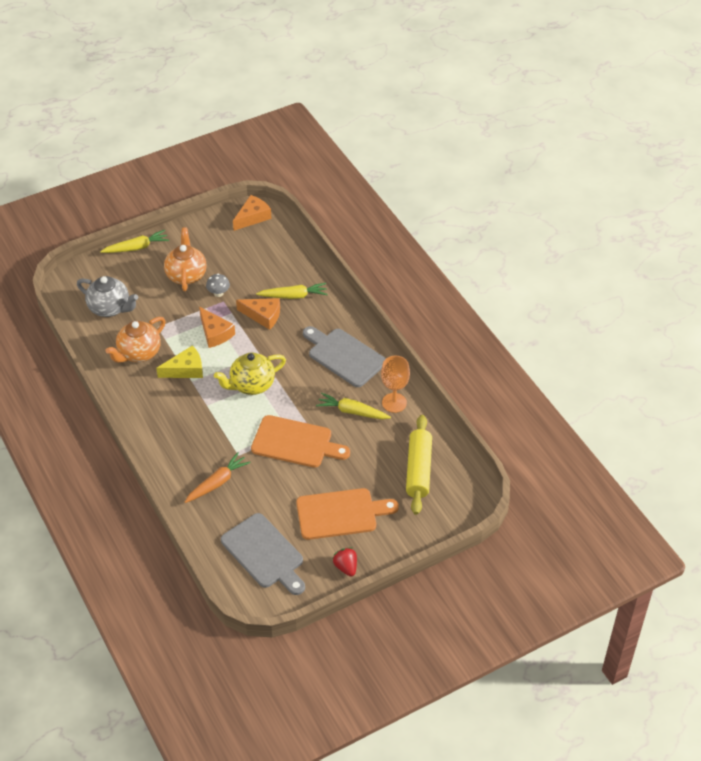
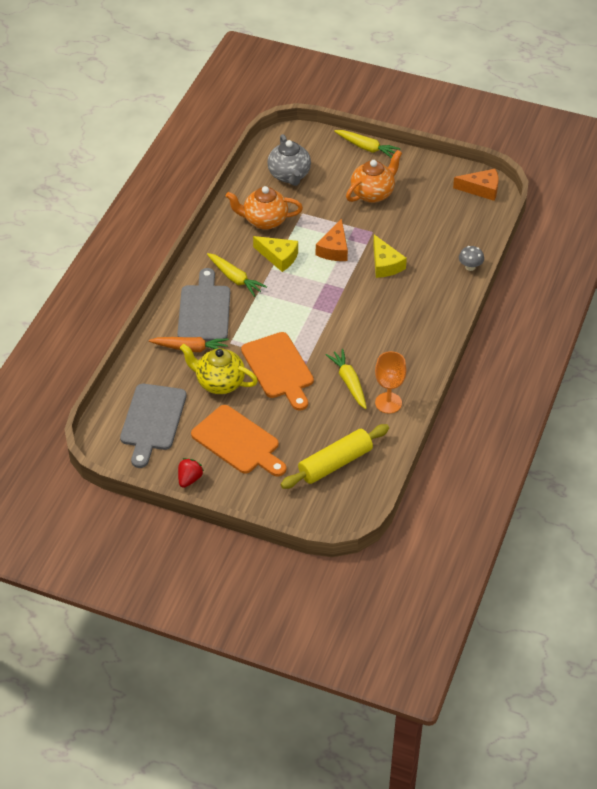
camera: 50 degrees right, 0 degrees up
(218, 293) = (377, 223): grey mushroom -> grey mushroom (470, 267)
(251, 385) = (307, 304): yellow teapot -> yellow teapot (219, 383)
(263, 316) = (385, 264): orange cheese -> yellow cheese
(293, 296) = (428, 268): yellow carrot -> yellow carrot (235, 278)
(344, 356) = (401, 340): grey cutting board -> grey cutting board (204, 310)

